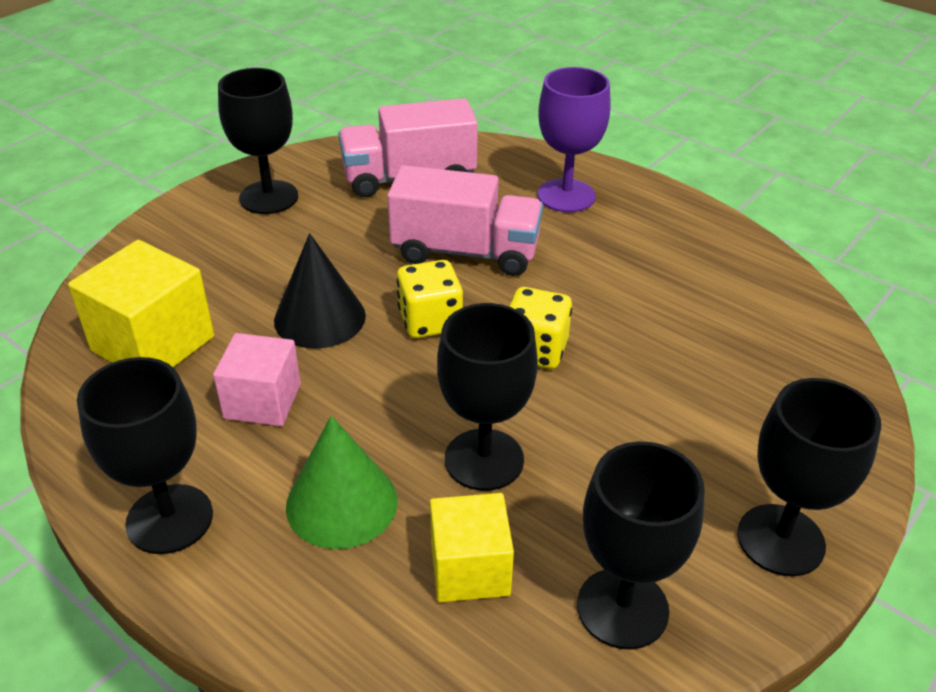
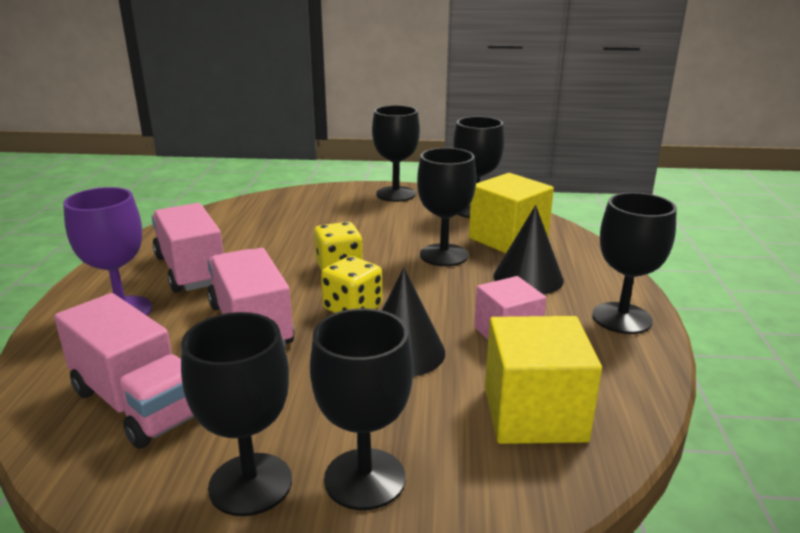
camera: 125 degrees left, 15 degrees down
(212, 237) = (365, 478): none -> black goblet
(342, 503) = (528, 278): green cone -> black cone
(470, 569) = (508, 239): yellow cube -> yellow cube, size x1.51
(626, 249) = (190, 270): none -> pink truck

